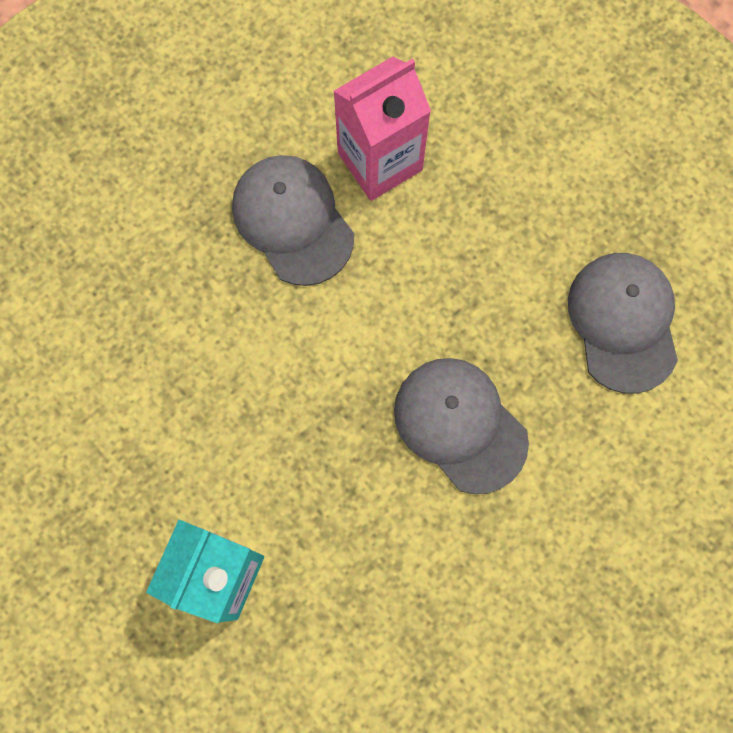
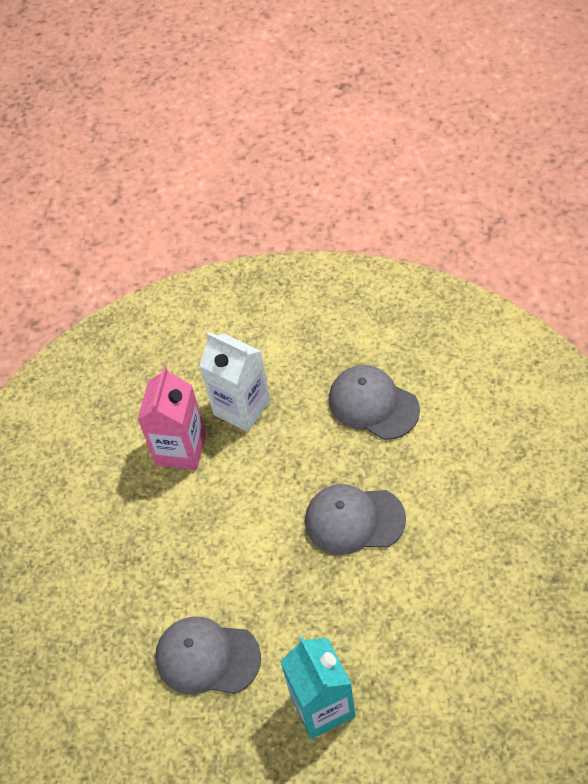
camera: 40 degrees left, 20 degrees down
(293, 220) = (168, 515): grey cap -> grey cap (207, 657)
(488, 180) = (242, 407): none -> white carton

